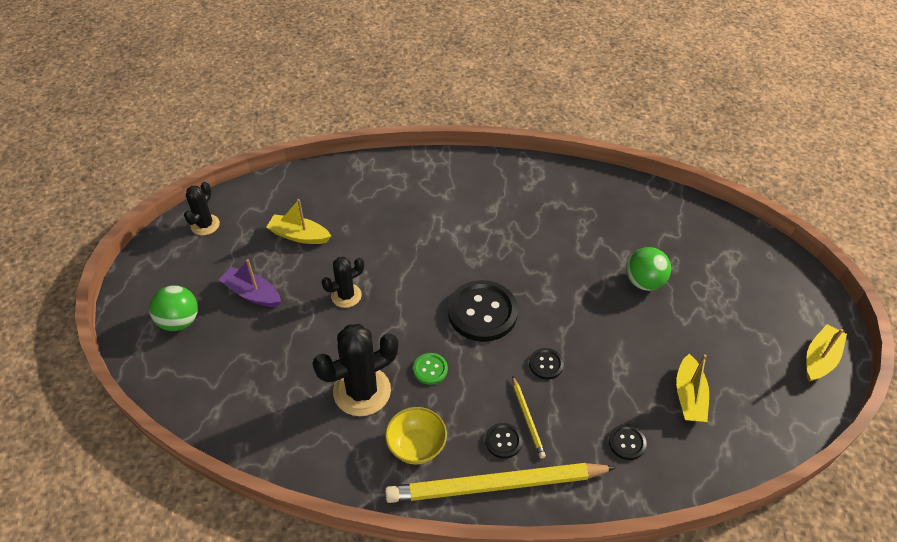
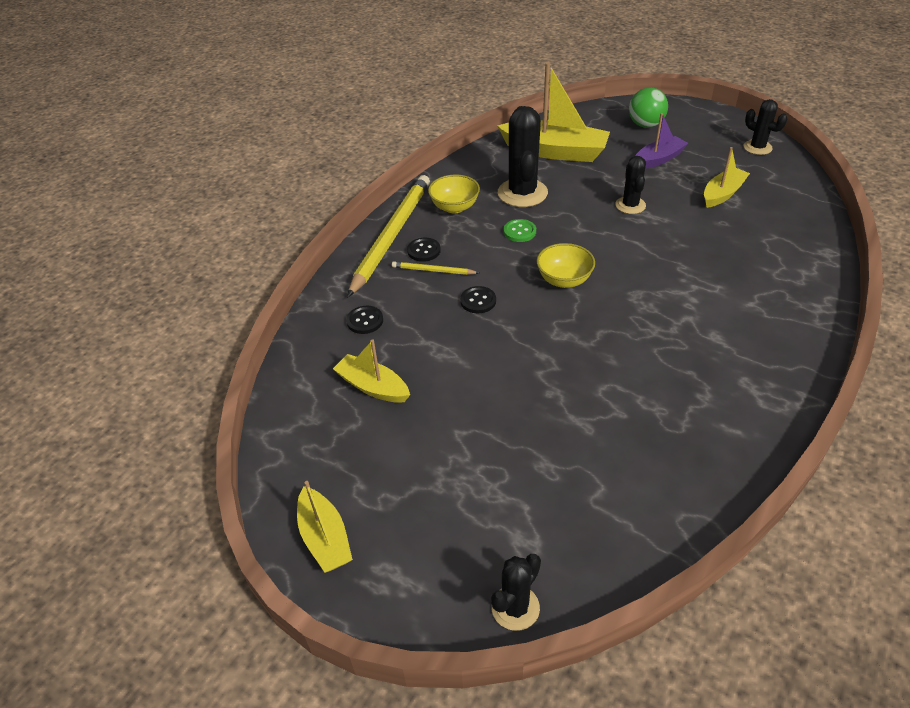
camera: 120 degrees right, 5 degrees down
(265, 389) = (555, 152): none -> yellow boat
(482, 312) = (564, 280): black button -> yellow bowl
(643, 282) = (534, 423): green ball -> none
(771, 248) = (515, 608): none -> black cactus

